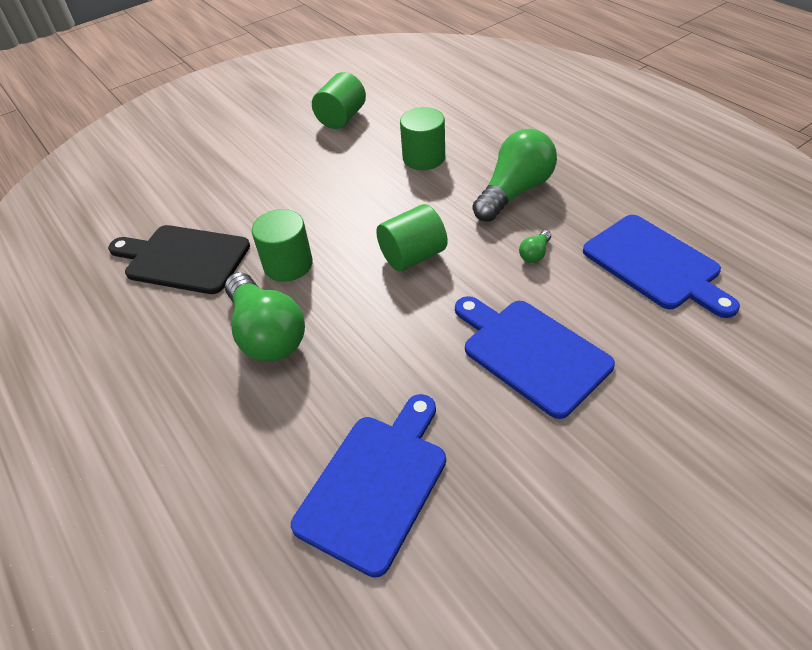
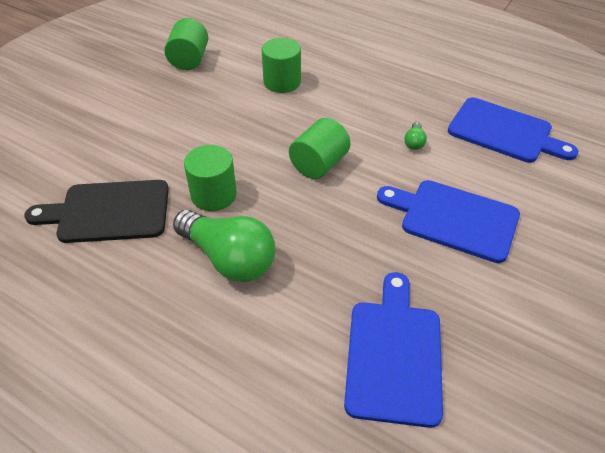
camera: 25 degrees left, 0 degrees up
(514, 192) = (371, 96): green light bulb -> none

